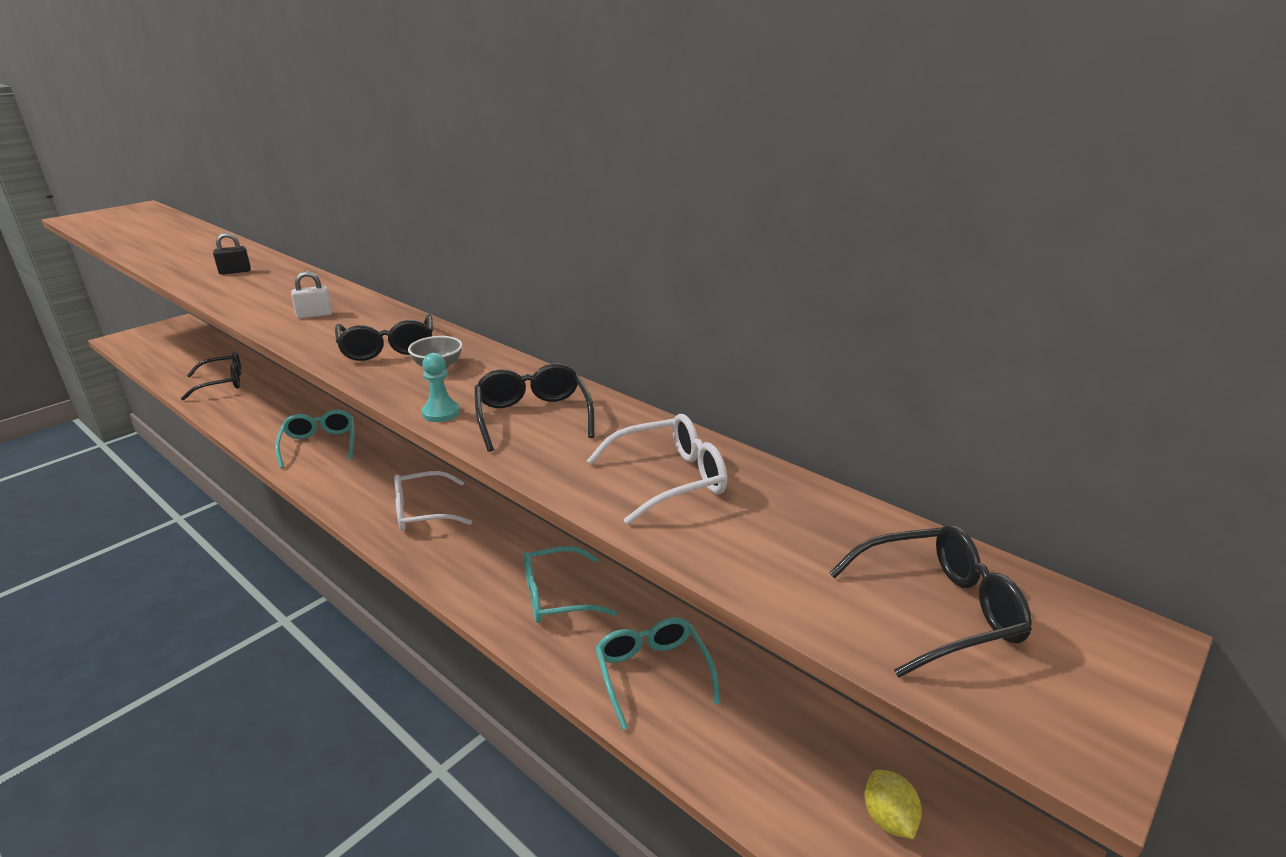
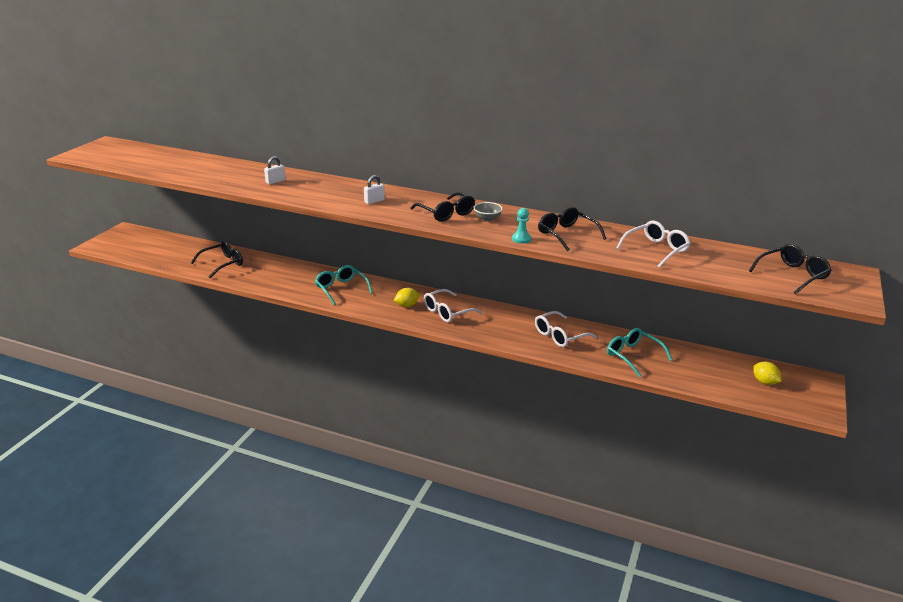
camera: 20 degrees left, 0 degrees up
(235, 272) = (275, 181): black padlock -> white padlock
(377, 488) = (406, 305): none -> yellow lemon
(556, 596) = (560, 336): turquoise glasses -> white glasses

